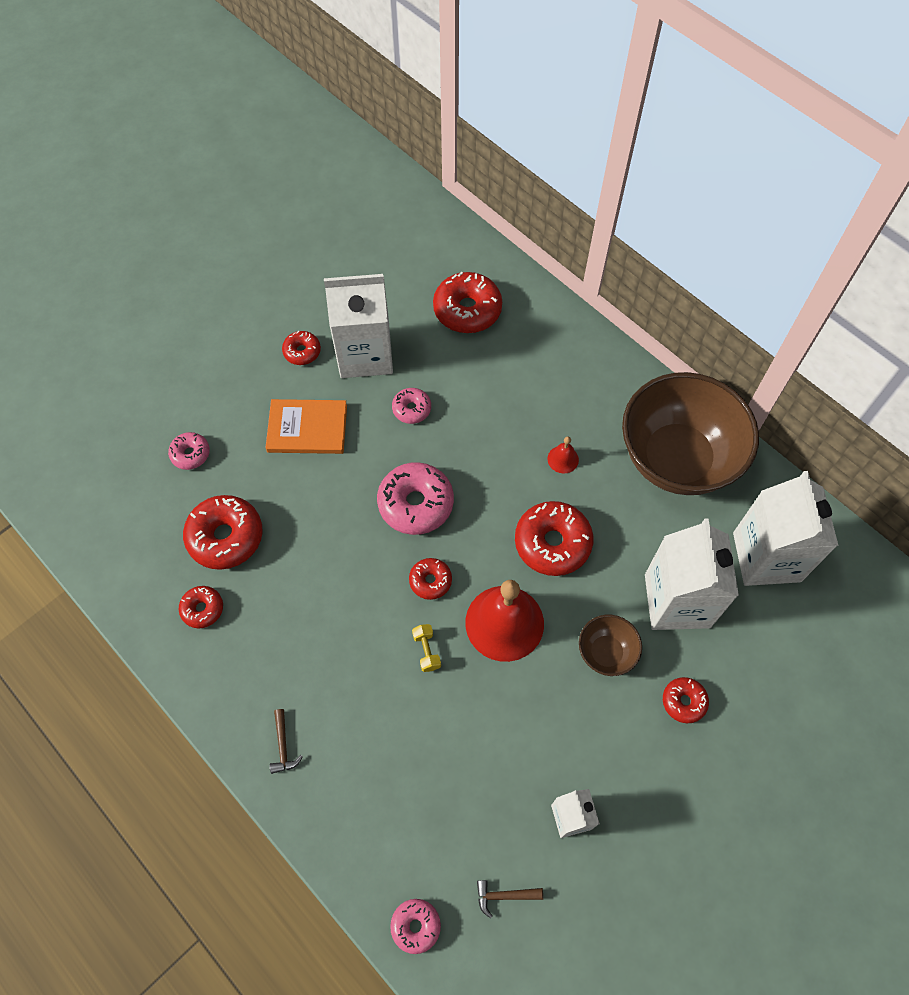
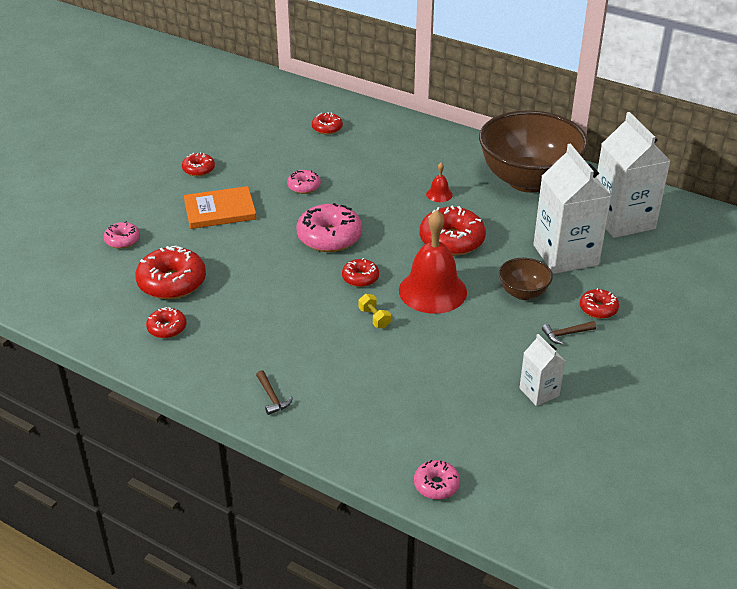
camera: 15 degrees left, 25 degrees down
(365, 354) = (252, 163): white carton -> none
(467, 310) = (327, 128): red donut -> red donut, size x0.54
(504, 895) = (505, 450): brown hammer -> brown hammer (566, 334)

